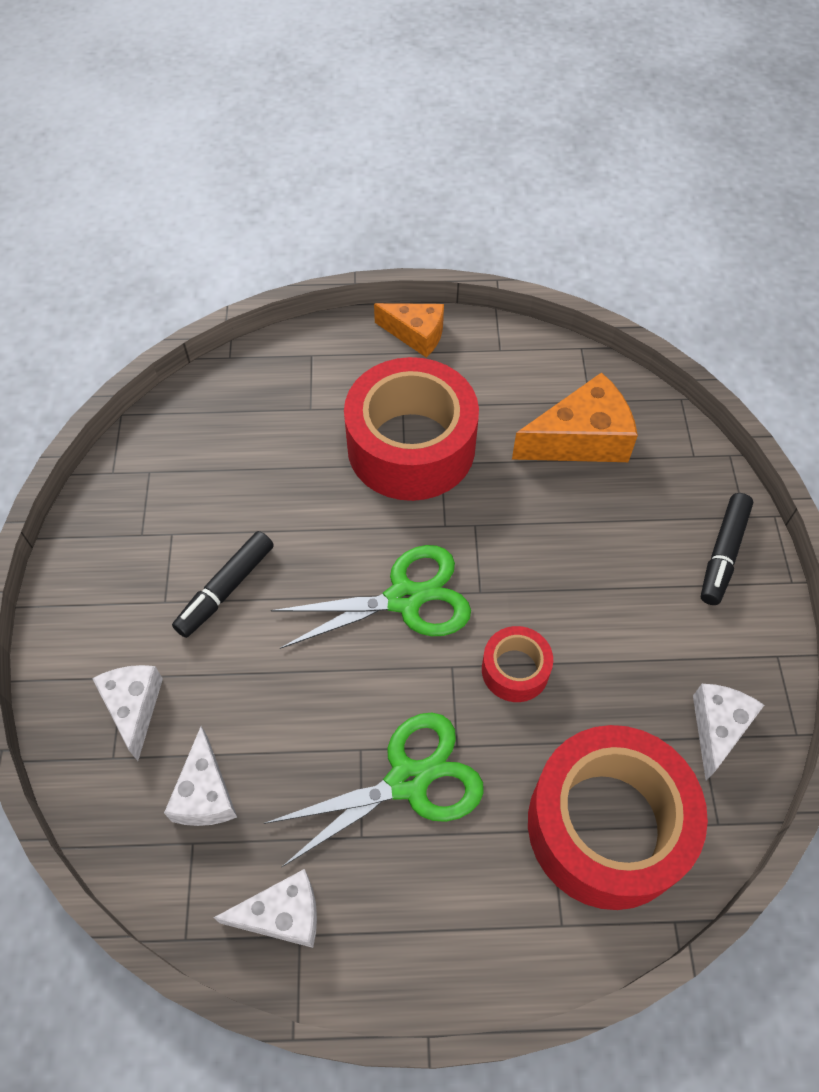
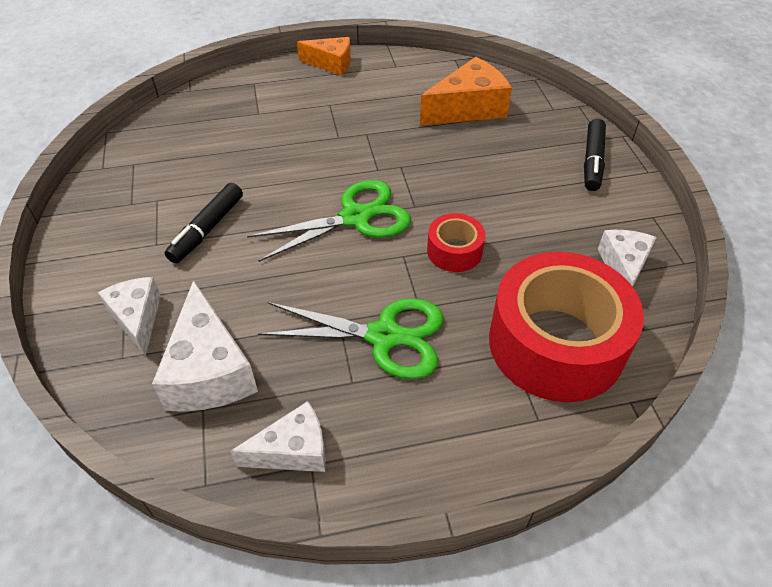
camera: 10 degrees left, 10 degrees down
(205, 793) = (209, 370): white cheese -> white cheese, size x1.55
(408, 780) = (384, 336): green scissors -> green scissors turned 45 degrees clockwise
(411, 446) = (341, 126): red tape -> none

